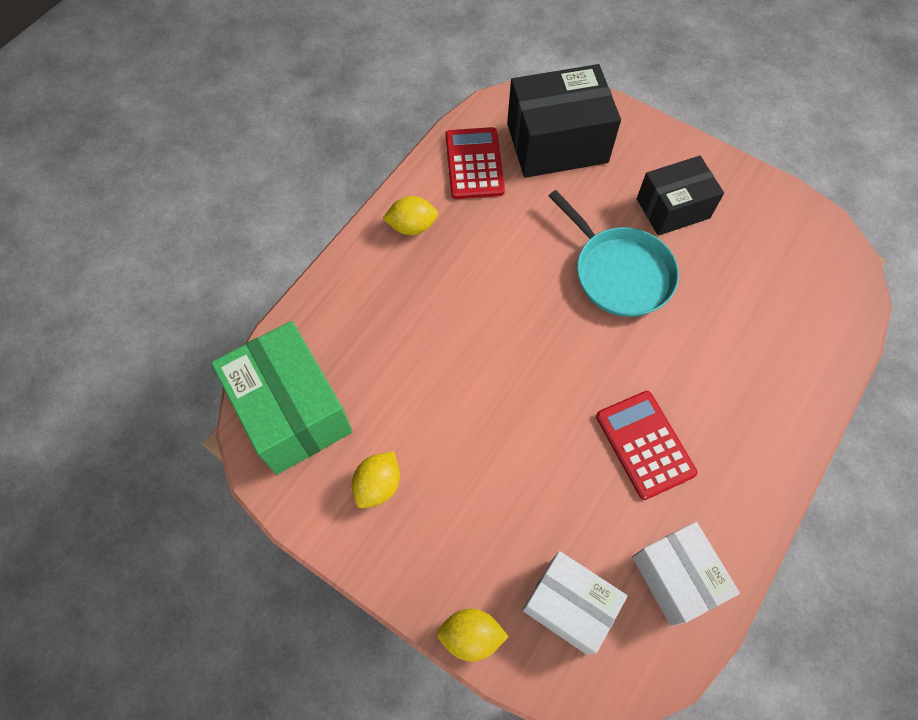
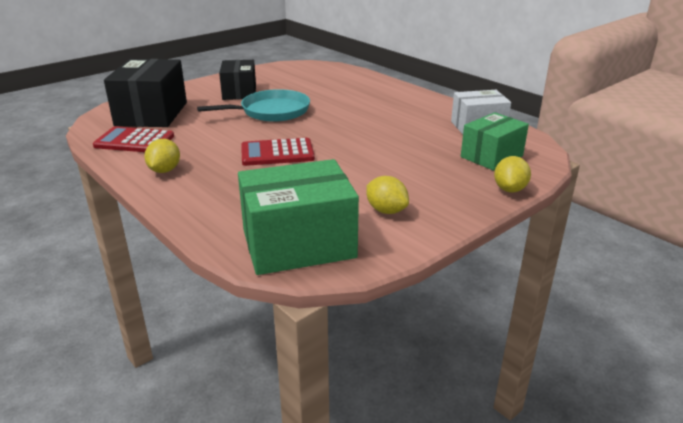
camera: 75 degrees left, 35 degrees down
(569, 605) = (491, 156): white box -> green box
(645, 444) = (393, 122): red calculator -> red calculator (277, 153)

